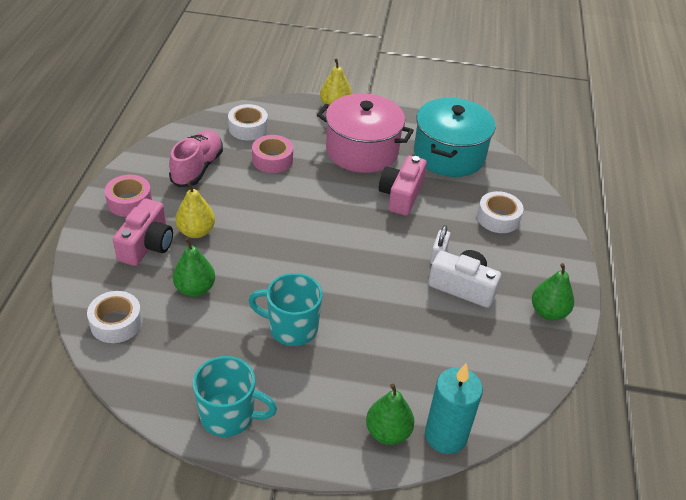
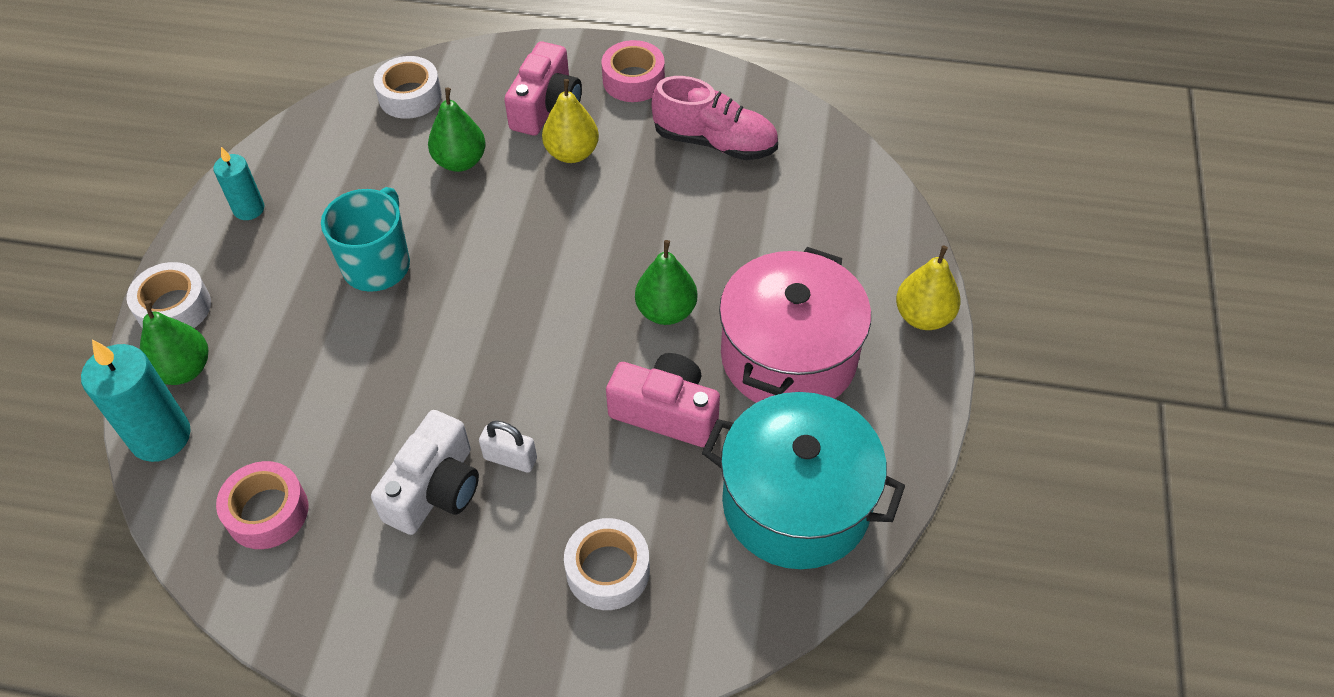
camera: 95 degrees right, 10 degrees up
(147, 245) = (546, 107): pink camera -> pink camera turned 90 degrees counterclockwise
(229, 416) = (249, 209): turquoise mug -> turquoise candle
(248, 128) = (828, 195): white tape -> white tape (174, 308)
(272, 160) = (746, 230): pink tape -> pink tape (267, 512)
(548, 312) = (363, 619): green pear -> green pear (666, 311)

